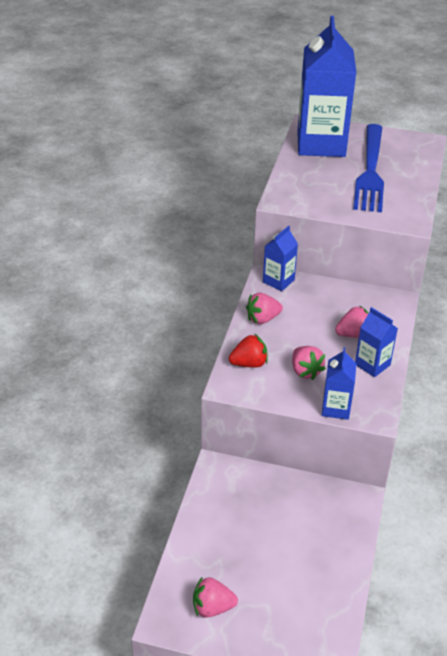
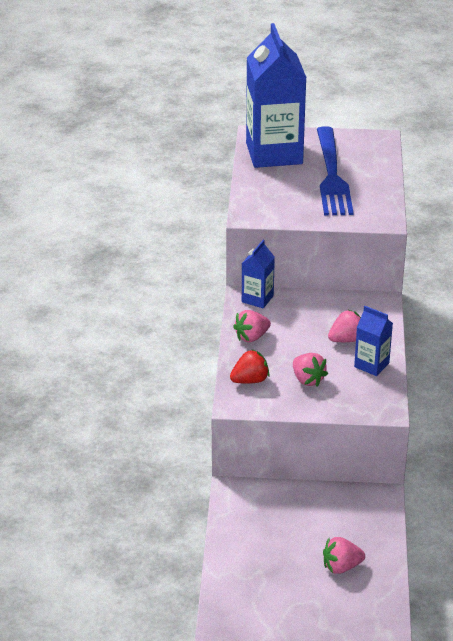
camera: 10 degrees left, 5 degrees down
(212, 607) = (264, 610): pink strawberry -> pink strawberry (341, 567)
(336, 408) = (346, 409): blue carton -> none

